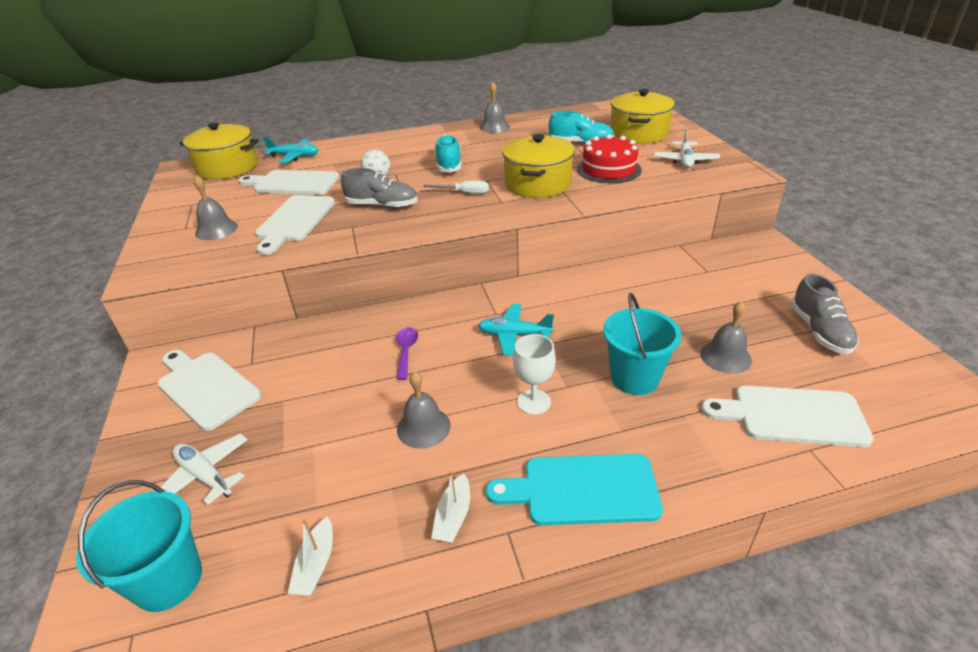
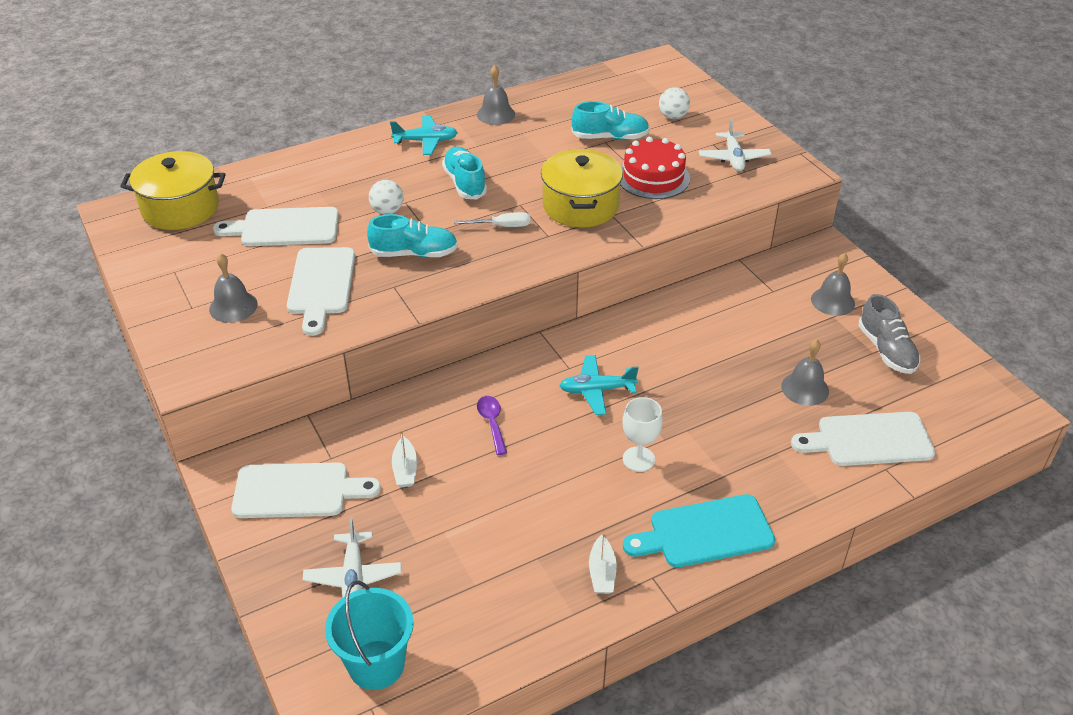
camera: 15 degrees left, 5 degrees up
(205, 476) = (353, 576): white plane -> white plane turned 120 degrees counterclockwise
(206, 387) = (297, 491): white cutting board -> white cutting board turned 150 degrees clockwise
(295, 156) = (260, 183): turquoise plane -> turquoise plane (426, 141)
(316, 565) = (500, 630): white boat -> white boat (405, 469)
(382, 205) = (414, 253): grey shoe -> turquoise shoe
(423, 427) = (543, 498): grey bell -> grey bell (832, 301)
(634, 378) = (726, 422): turquoise bucket -> none
(638, 134) = (673, 116): yellow pot -> white ball

